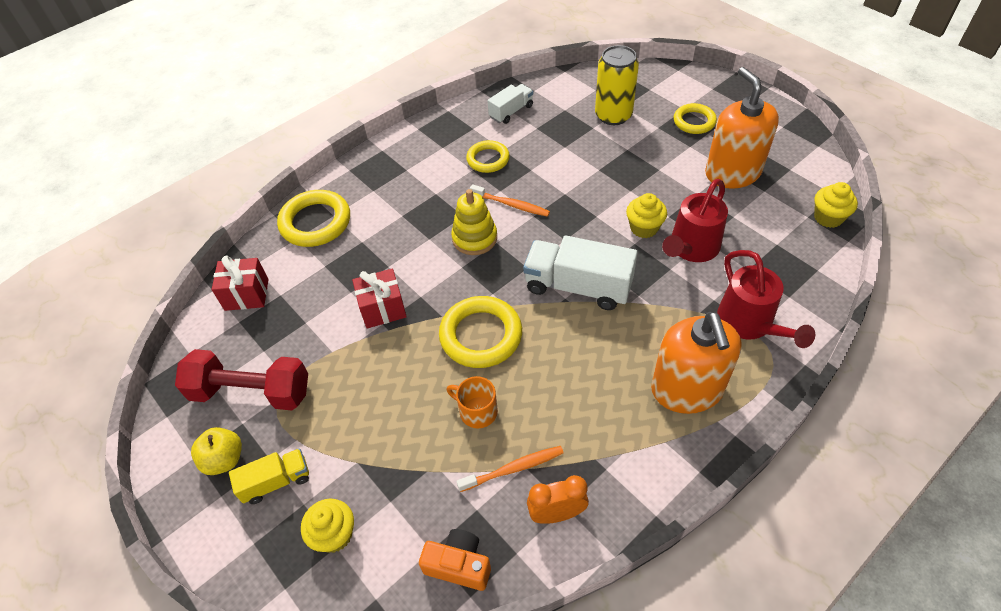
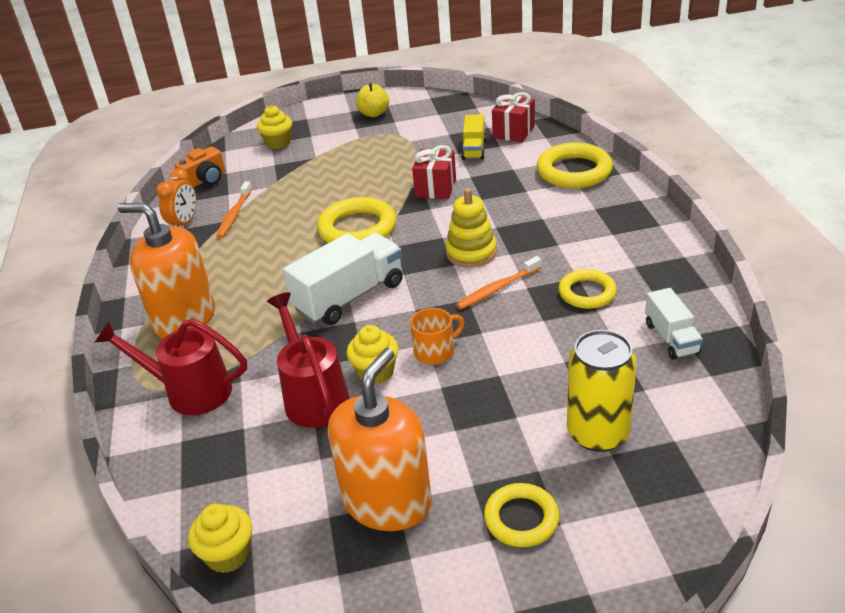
camera: 120 degrees right, 15 degrees down
(251, 392) = (416, 126): red dumbbell -> none
(276, 482) = (337, 128): yellow truck -> yellow truck (474, 149)
(477, 411) = (294, 210): orange mug -> orange mug (435, 351)
(732, 173) = (387, 501): orange soap dispenser -> orange soap dispenser turned 75 degrees counterclockwise

